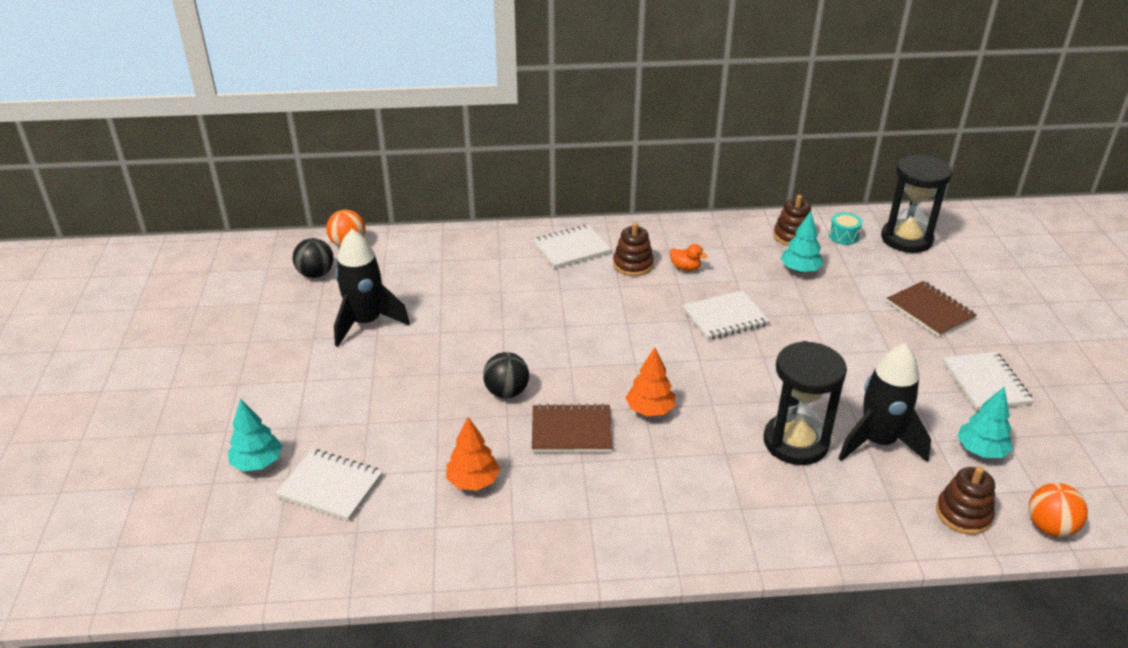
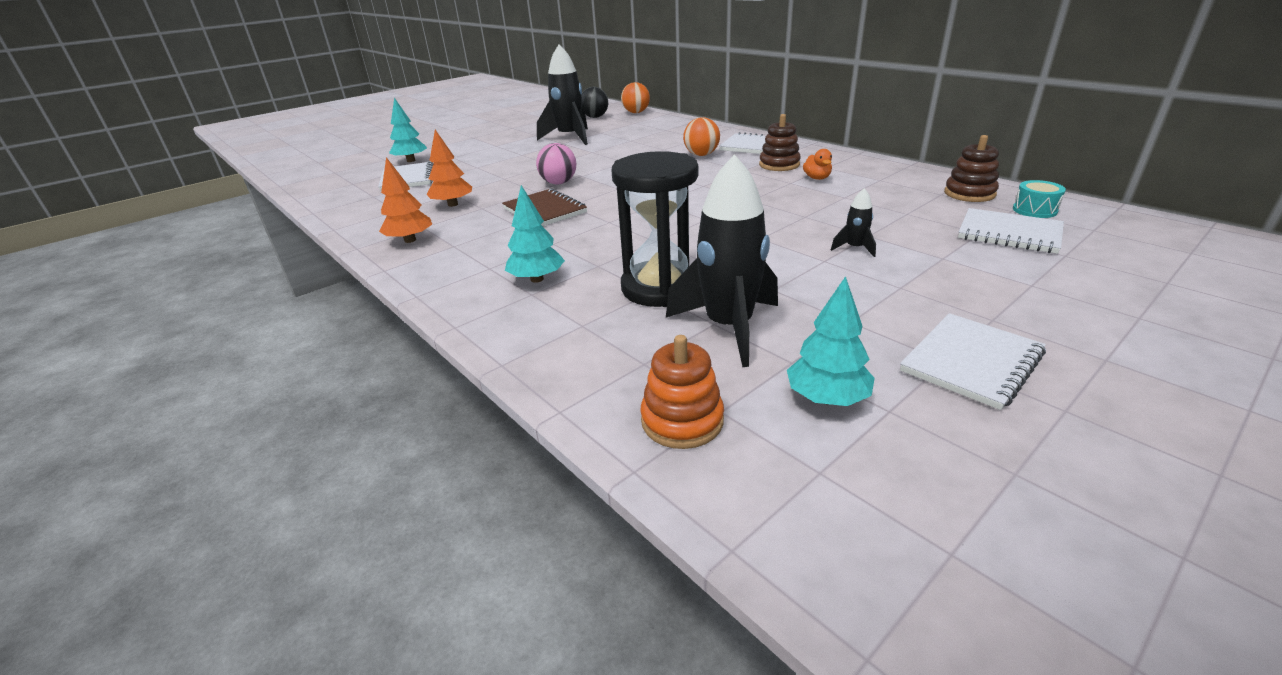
camera: 55 degrees right, 5 degrees down
(506, 392) = (559, 183): black ball -> pink ball
(650, 410) = (609, 224): orange tree -> orange tree (410, 240)
(725, 317) = (783, 209): white notebook -> white notebook (1009, 233)
(800, 270) = (926, 211): turquoise tree -> turquoise tree (537, 279)
(823, 331) = (854, 248): none -> black rocket
(906, 239) = (1124, 236): black hourglass -> none
(930, 311) = (1027, 286): brown notebook -> none
(963, 514) = (682, 420): brown stacking toy -> orange stacking toy
(1049, 527) = (753, 508): orange ball -> orange ball (701, 155)

